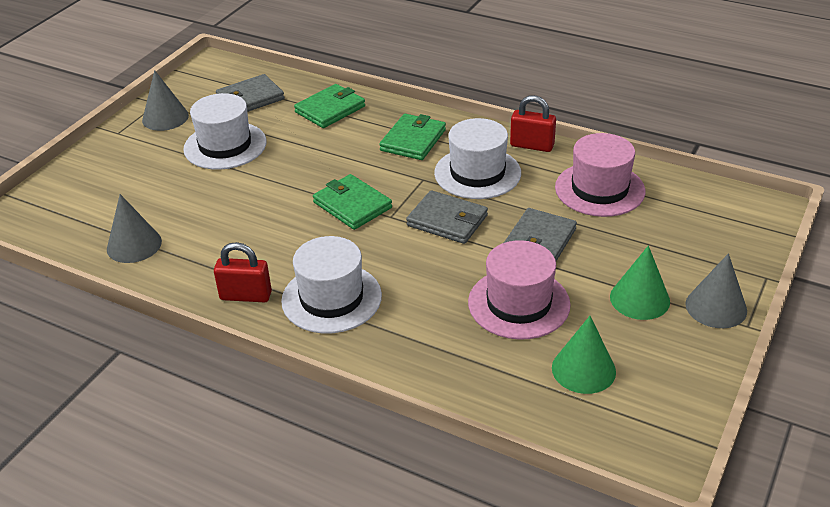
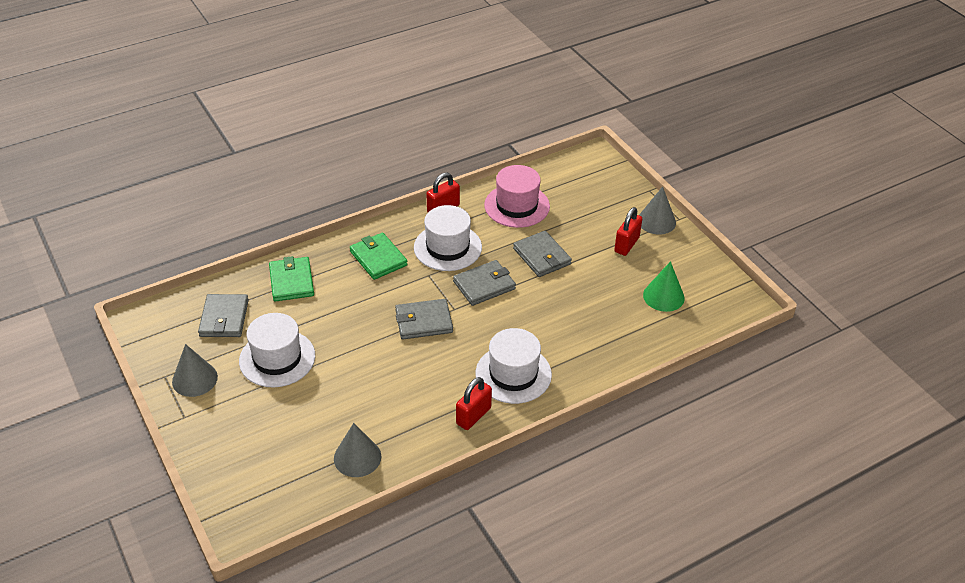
camera: 60 degrees left, 5 degrees up
(352, 205) = (424, 321): green wallet -> grey wallet
(519, 303) = (590, 293): pink hat -> none
(639, 299) = (626, 245): green cone -> red padlock

